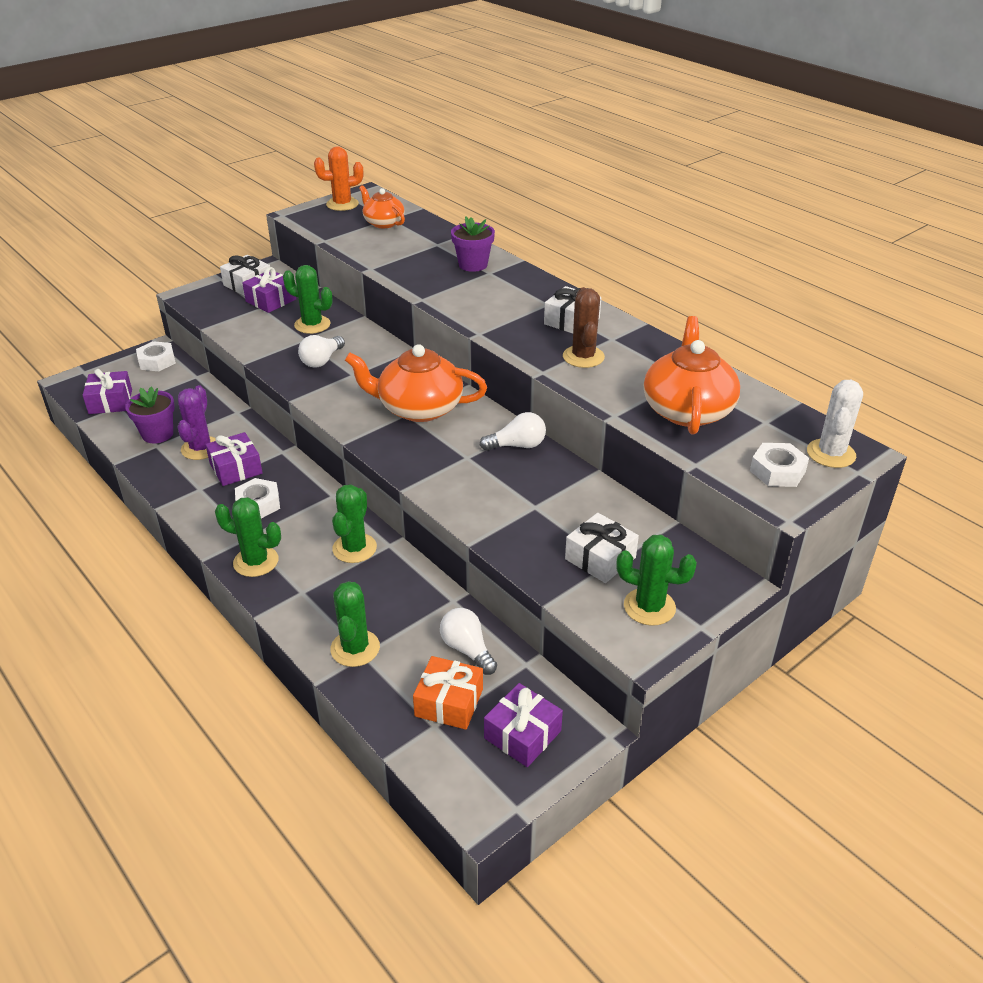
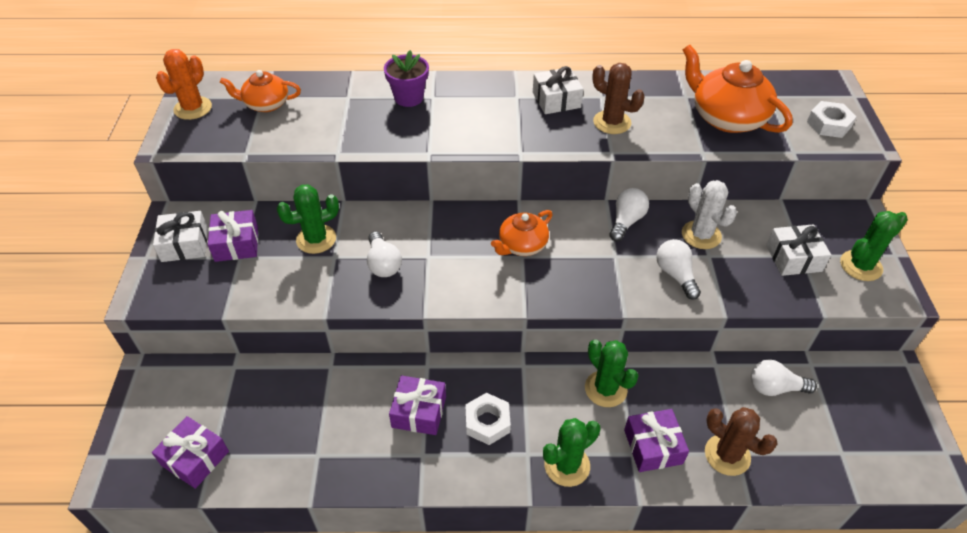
camera: 50 degrees left, 10 degrees up
(157, 361) = (167, 384): white nut -> none
(157, 434) = (299, 445): purple flower pot -> none
(201, 448) = (360, 422): purple cactus -> none
(355, 648) = (727, 455): green cactus -> brown cactus
(418, 408) = (522, 245): orange teapot -> orange teapot, size x0.60
(449, 702) = (823, 430): orange gift -> none
(485, 497) = (675, 275): none -> white light bulb
(522, 734) = (879, 407): purple gift -> purple gift (653, 446)
(831, 454) = (827, 93): white cactus -> white cactus (701, 235)

